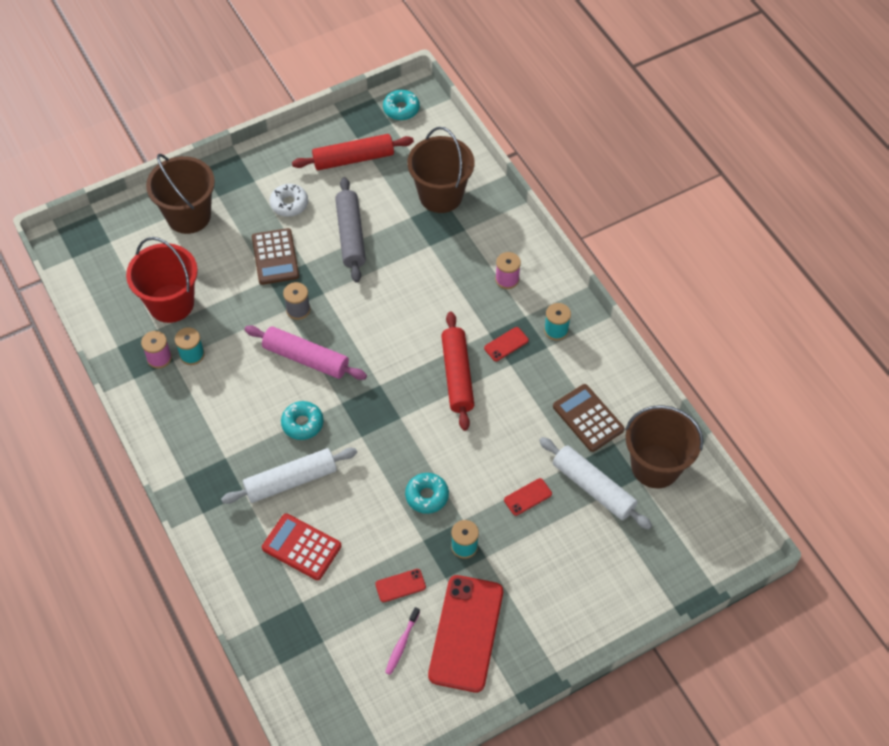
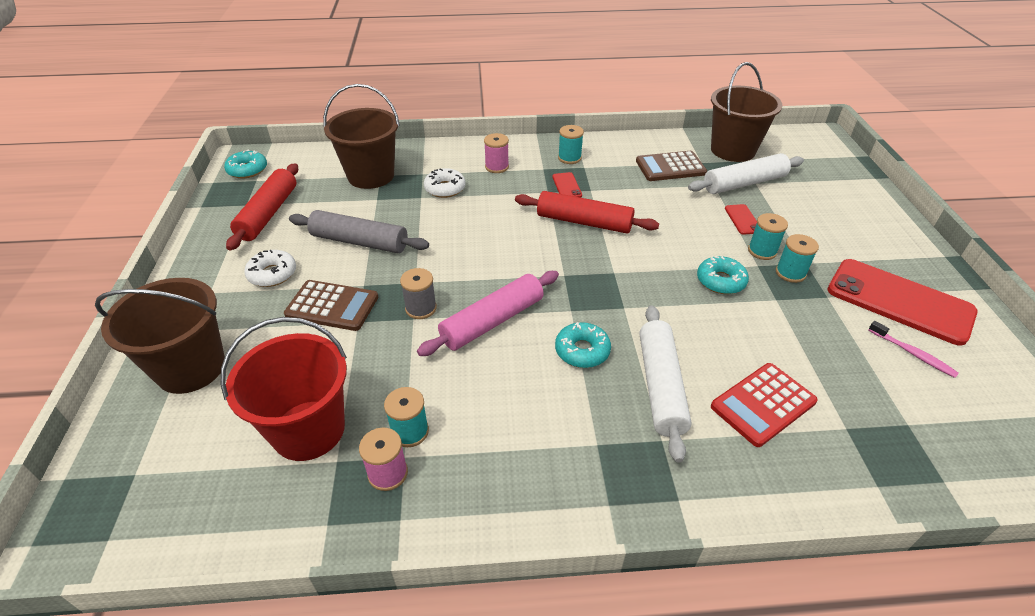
camera: 65 degrees left, 15 degrees down
(400, 585) = (833, 333): red phone -> none
(451, 256) = (445, 188): none -> white donut
(485, 520) = (762, 251): none -> turquoise spool

